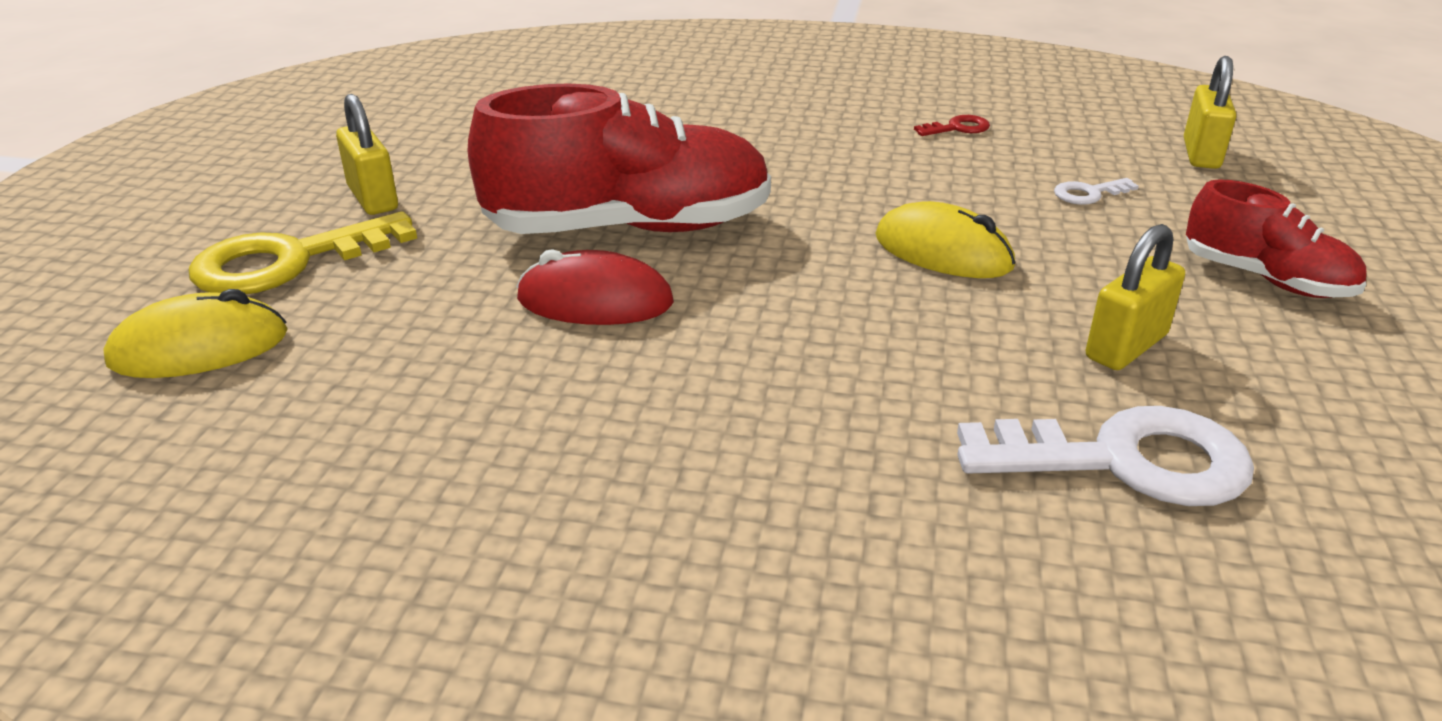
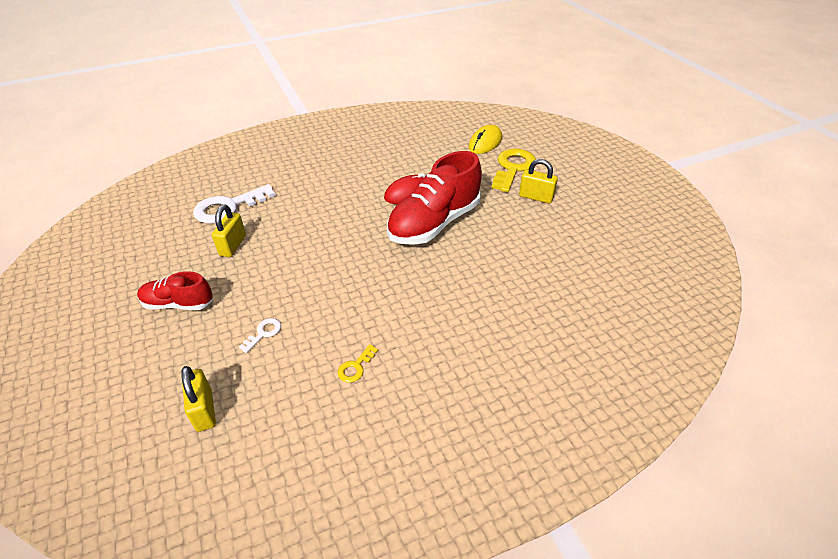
camera: 145 degrees right, 10 degrees up
(943, 252) = (313, 262): yellow mouse -> none
(958, 128) = (355, 367): red key -> yellow key

